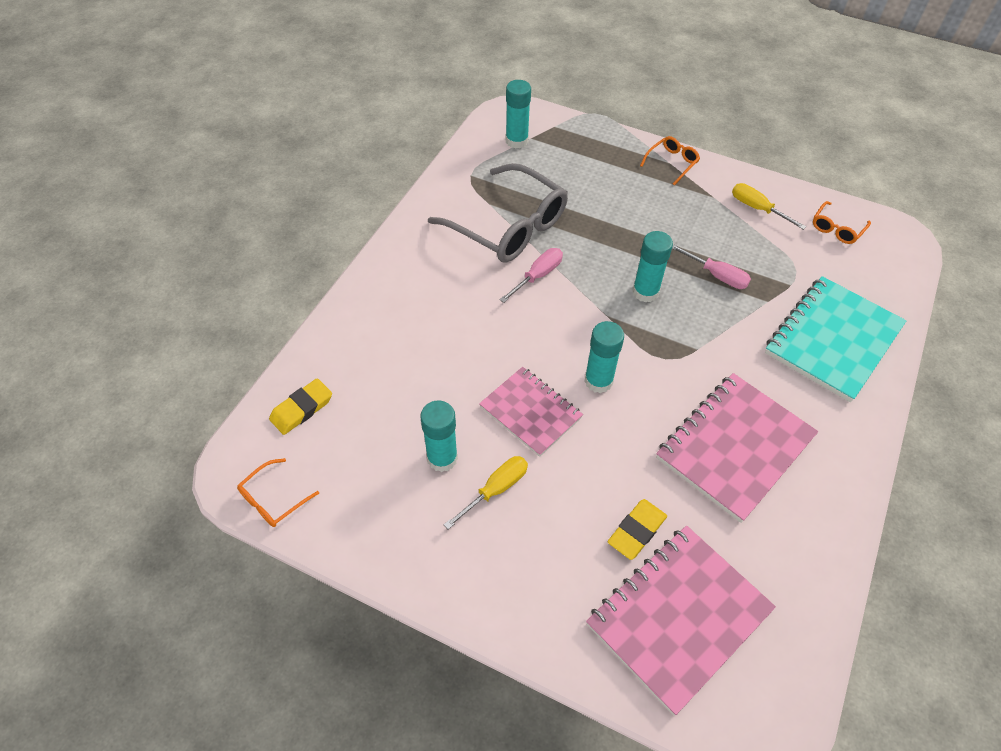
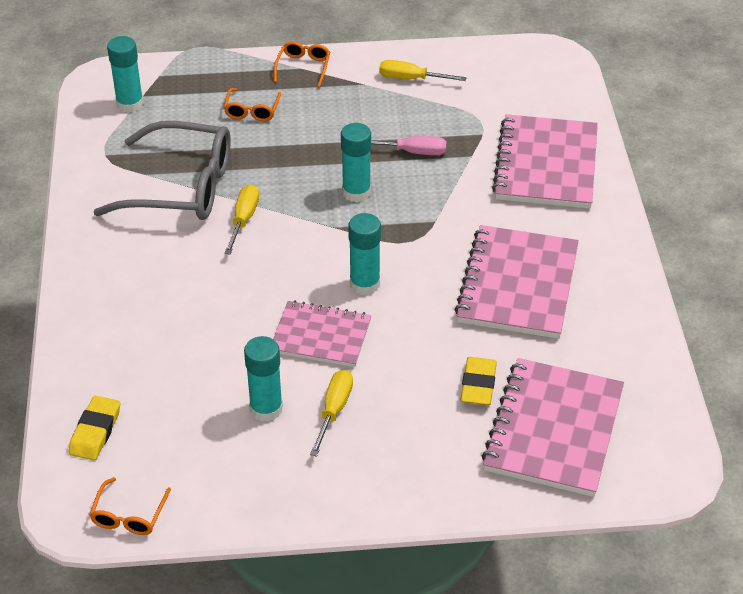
camera: 30 degrees left, 10 degrees down
(538, 276) = (244, 219): pink screwdriver -> yellow screwdriver
(833, 340) = (546, 165): turquoise notebook -> pink notebook
(837, 228) = (493, 69): orange glasses -> orange glasses (252, 110)

